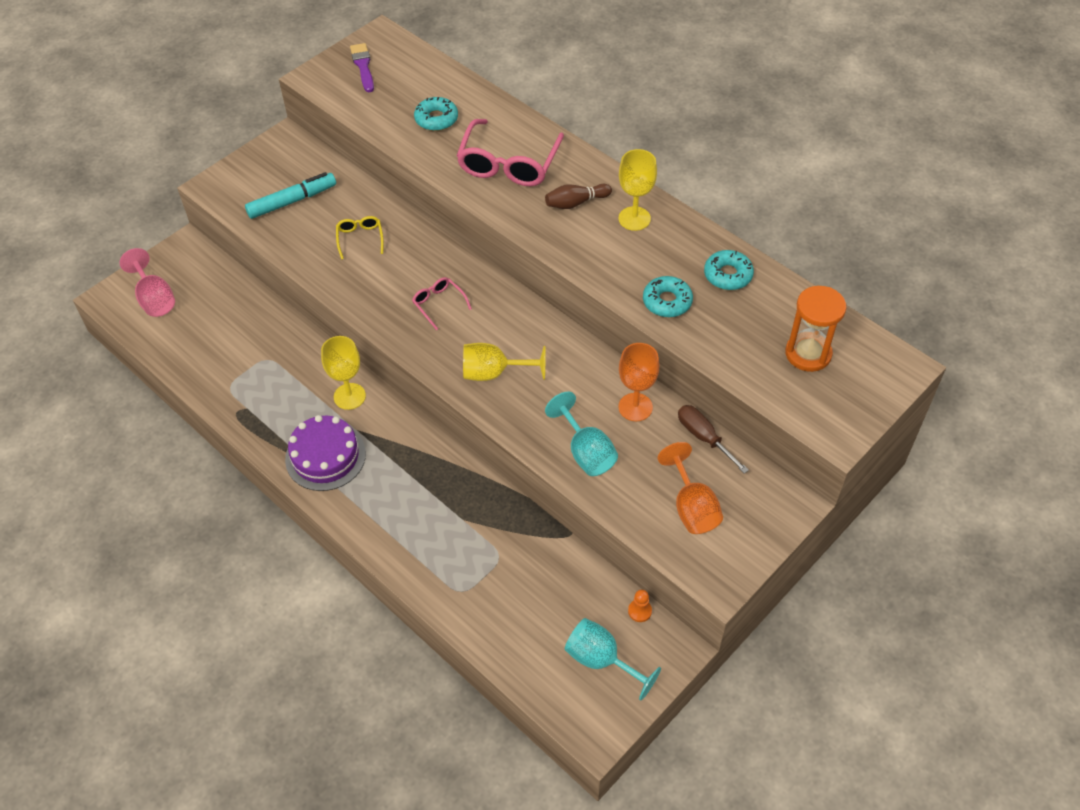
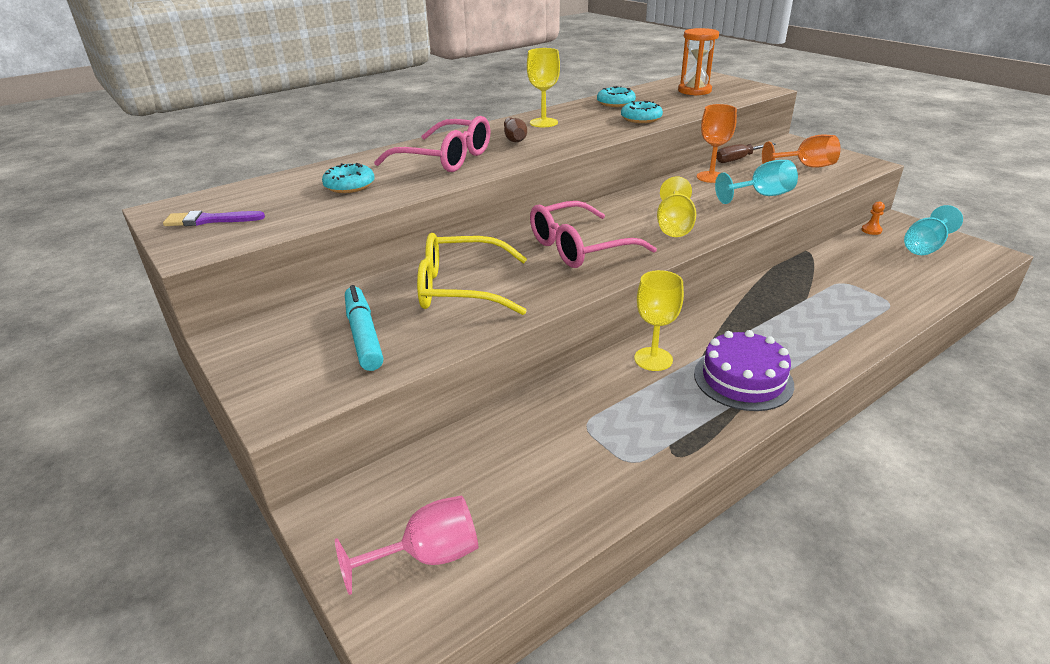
camera: 80 degrees left, 20 degrees down
(360, 238) = (460, 288): yellow glasses -> yellow glasses, size x2.05
(438, 304) = (579, 248): pink glasses -> pink glasses, size x2.05

